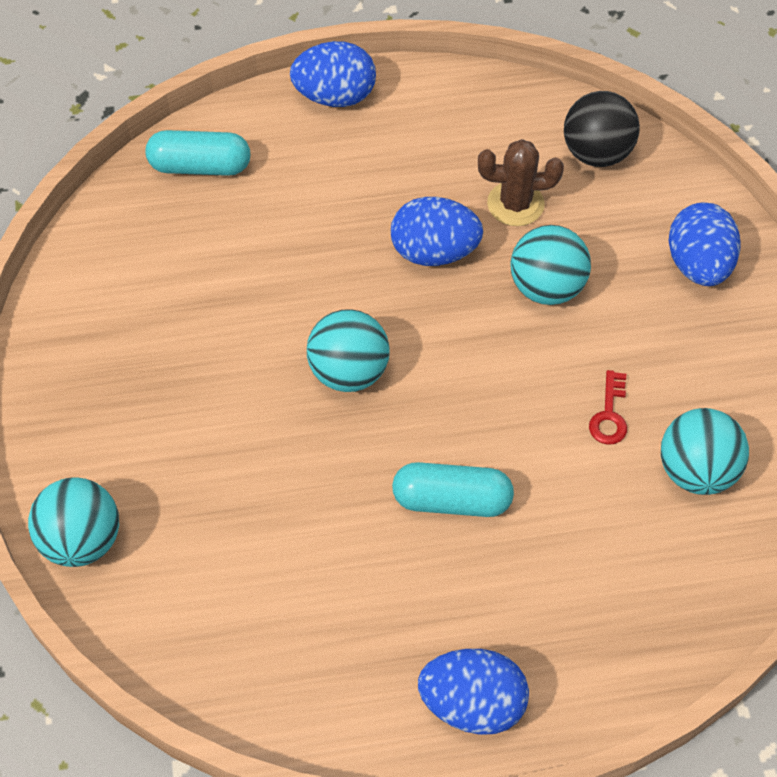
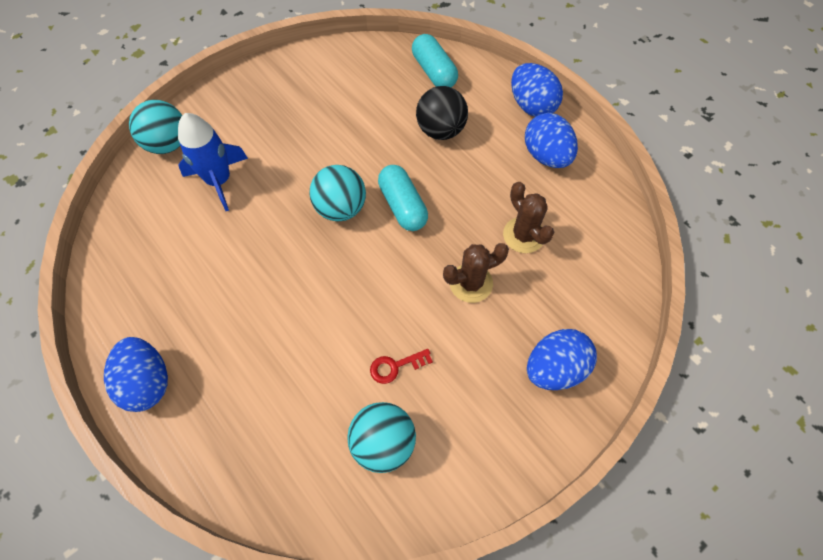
camera: 60 degrees right, 5 degrees up
(200, 498) = (219, 180): none -> blue rocket
(434, 252) = (455, 209): blue egg -> blue egg (546, 156)
(451, 500) = (281, 304): turquoise capsule -> turquoise capsule (402, 206)
(546, 287) = (471, 283): turquoise ball -> brown cactus
(596, 153) = (601, 262): black ball -> black ball (440, 130)

